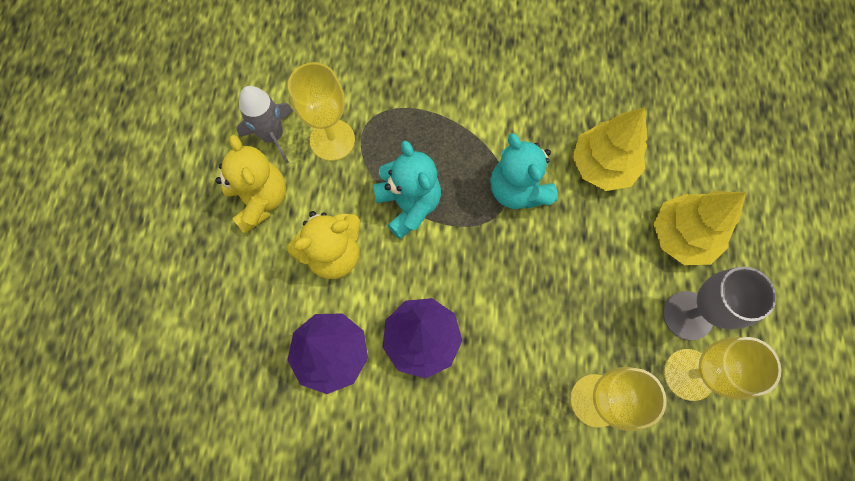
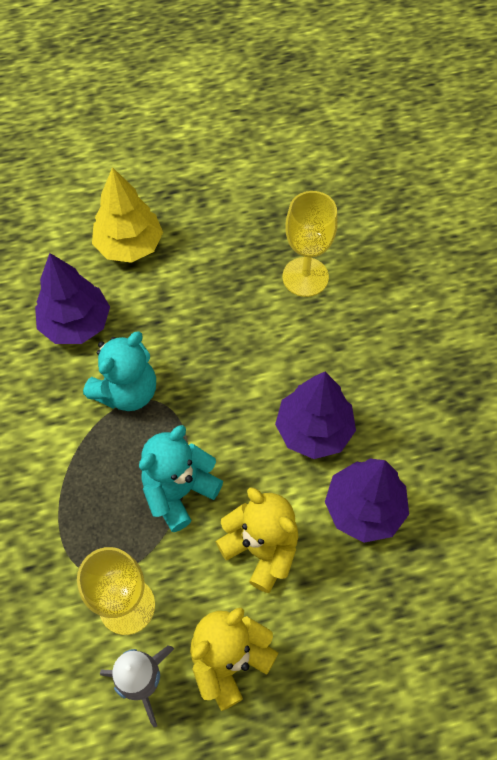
camera: 110 degrees left, 10 degrees down
(602, 166) = (76, 324): yellow tree -> purple tree
(687, 315) = (203, 228): grey goblet -> none
(689, 374) = (254, 217): yellow goblet -> none

